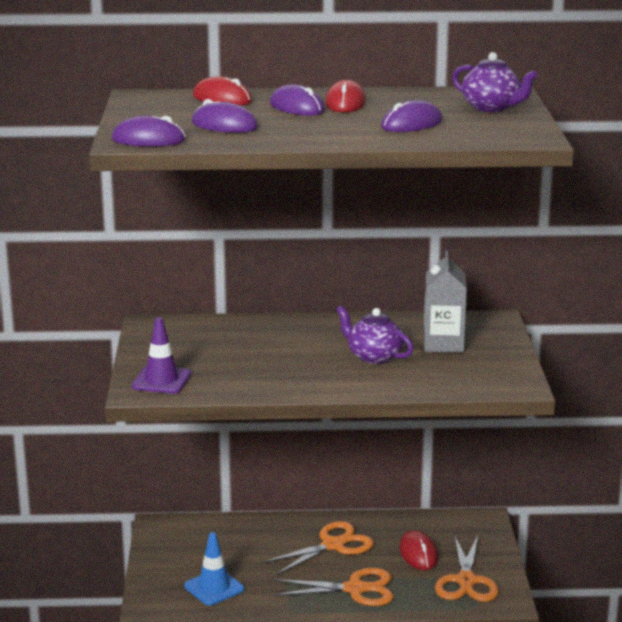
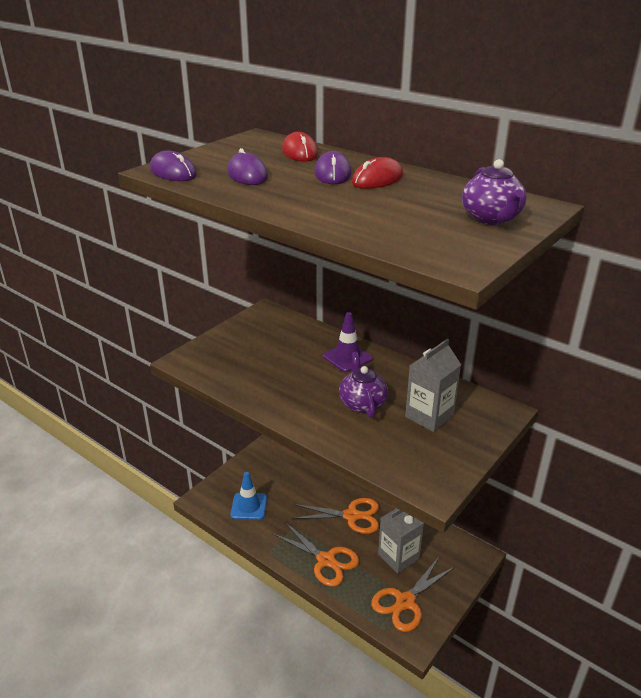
camera: 40 degrees right, 10 degrees up
(161, 380) = (206, 358): purple traffic cone -> purple traffic cone (347, 358)
(411, 124) = (384, 214): purple mouse -> none
(418, 554) = (398, 557): red mouse -> grey carton

